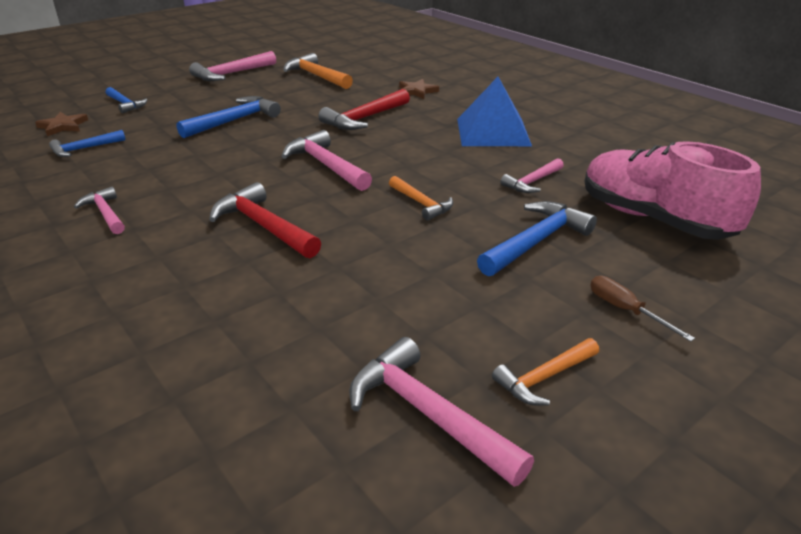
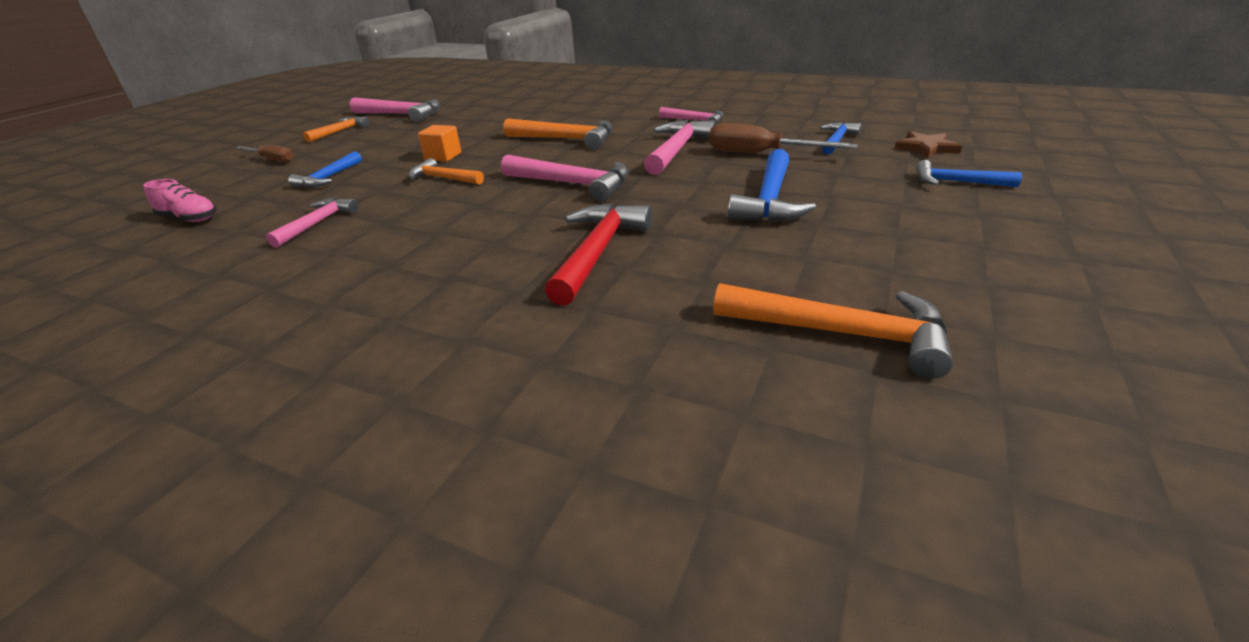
camera: 155 degrees right, 0 degrees up
(159, 153) = (760, 154): none -> brown screwdriver
(231, 74) = (1006, 281): pink hammer -> pink hammer (677, 150)
(263, 226) = (566, 139): red hammer -> orange hammer
(408, 240) = (443, 156): none -> orange cube
(416, 91) = (561, 353): brown star -> none
(493, 132) = (367, 284): blue pyramid -> none
(536, 241) = (328, 178): blue hammer -> blue hammer, size x0.62
(653, 219) = (189, 218): pink shoe -> pink shoe, size x0.41

